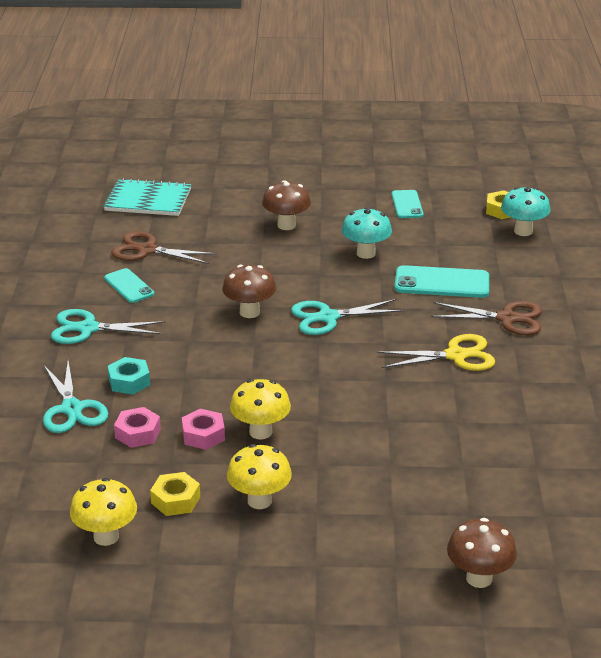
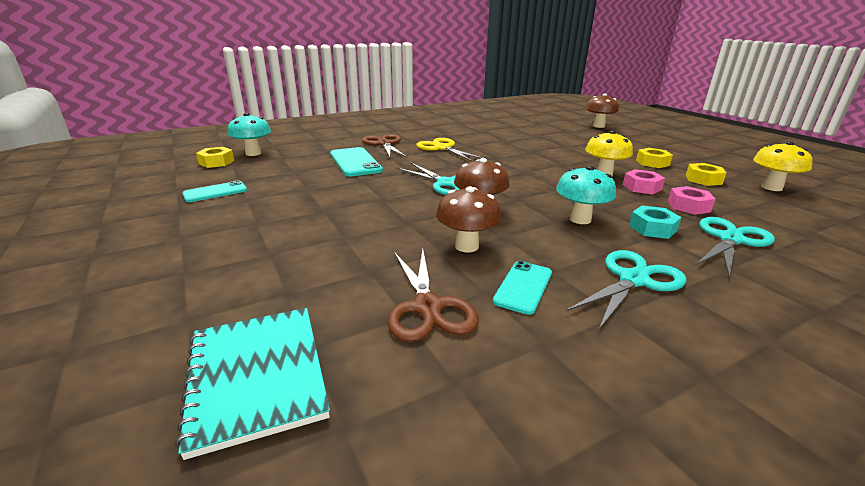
camera: 120 degrees left, 5 degrees down
(88, 329) = (633, 280): turquoise scissors -> turquoise scissors turned 105 degrees counterclockwise
(259, 501) = (652, 163): yellow mushroom -> yellow nut
(286, 225) = (292, 234): brown mushroom -> brown mushroom (466, 246)
(366, 253) = (328, 190): turquoise mushroom -> turquoise mushroom (580, 219)

